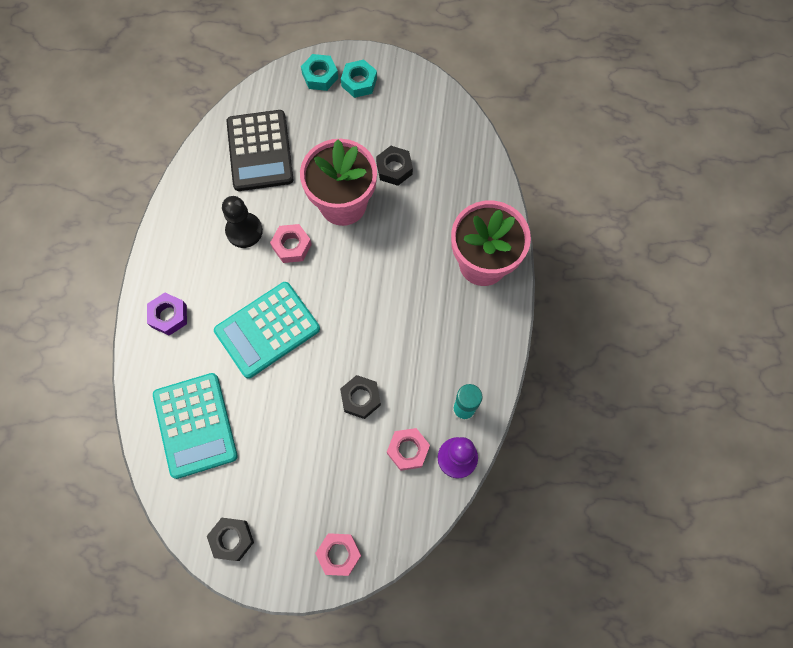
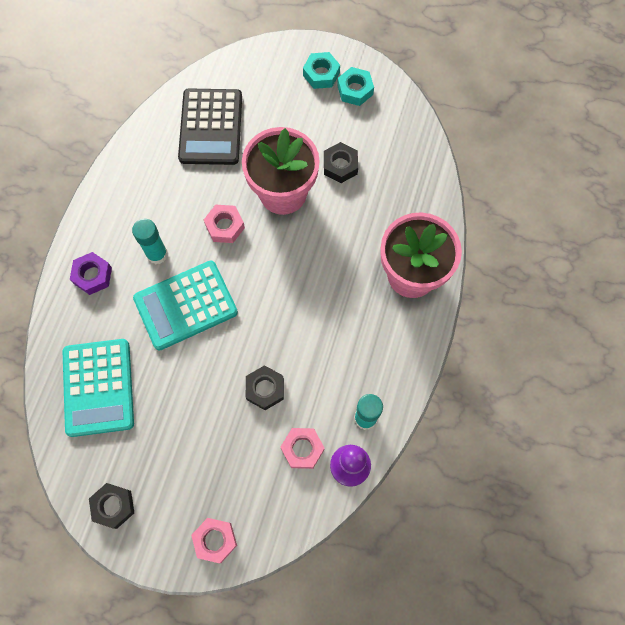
camera: 10 degrees right, 0 degrees up
(229, 284) = (157, 254): none -> turquoise glue stick
(244, 231) = (181, 204): black pawn -> none
(320, 76) = (283, 62): turquoise nut -> turquoise nut (355, 90)

